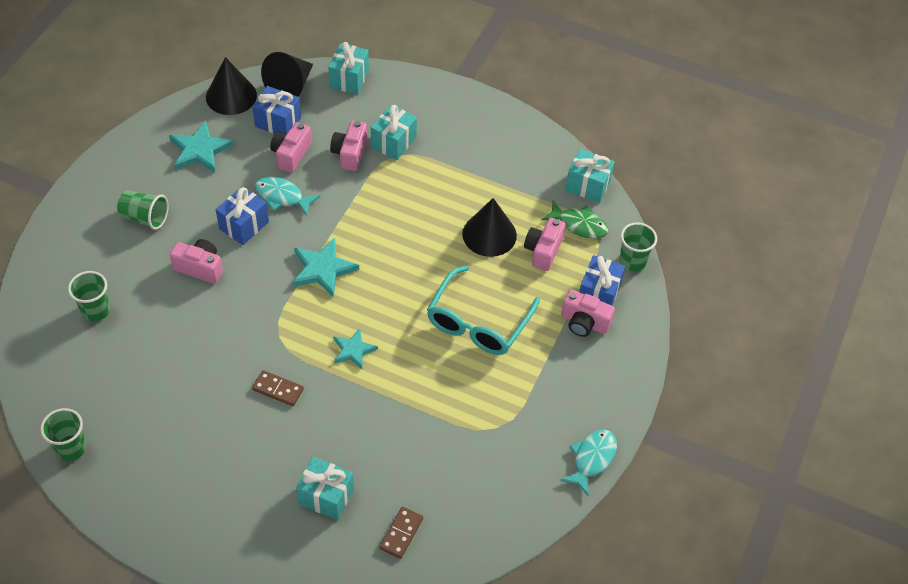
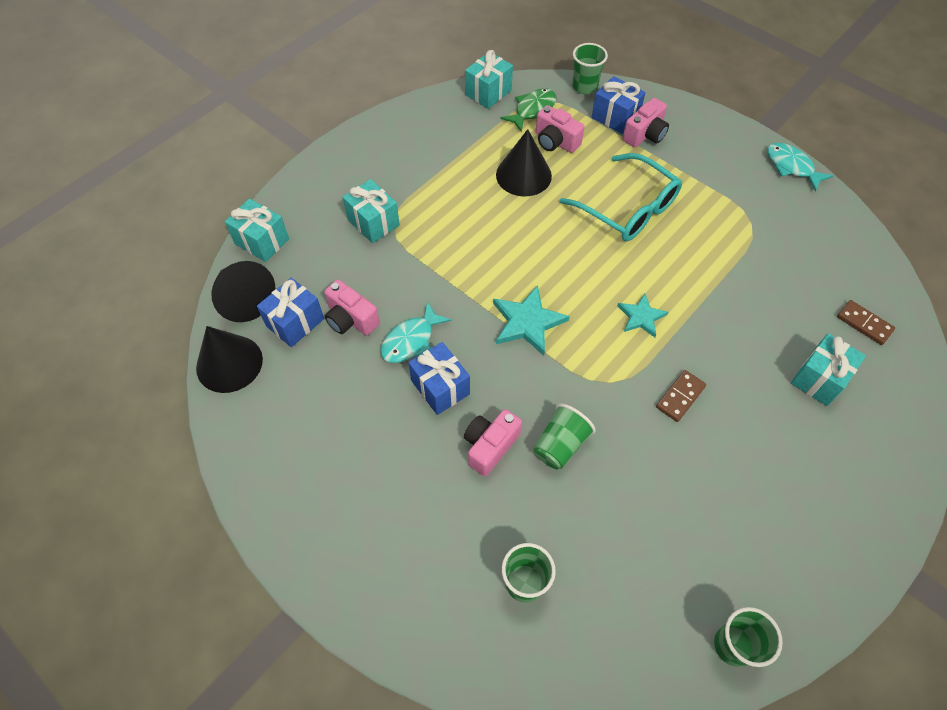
camera: 70 degrees left, 5 degrees up
(145, 217) = (390, 497): green cup -> green cup (560, 445)
(200, 150) = (303, 414): turquoise star -> none
(350, 153) = (373, 264): pink camera -> none

